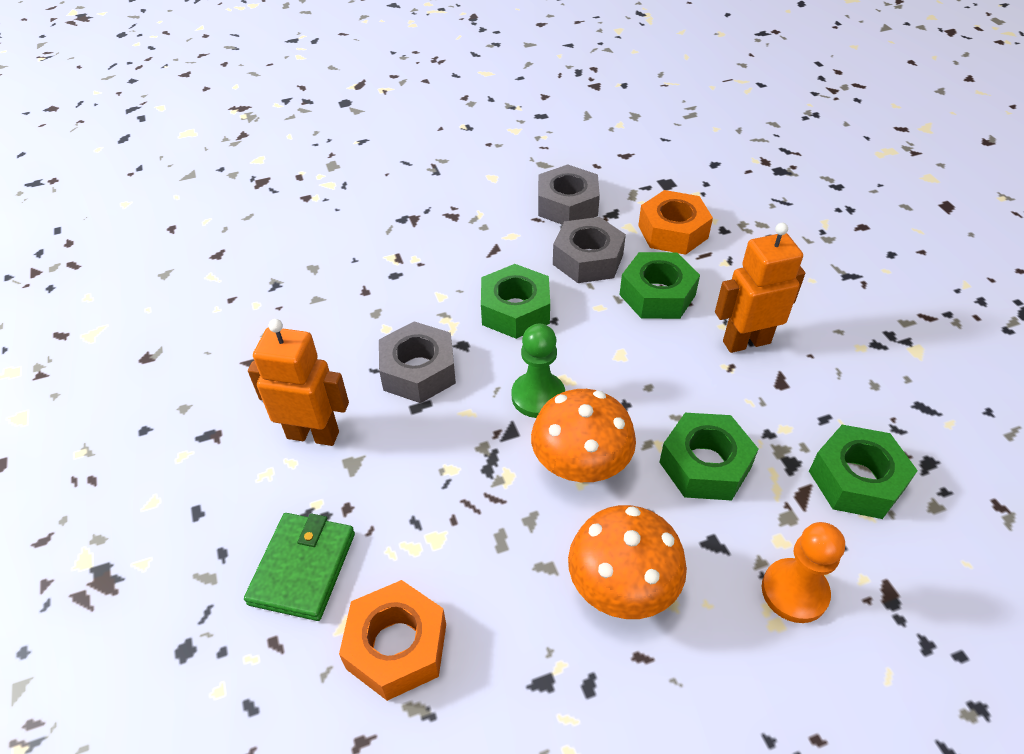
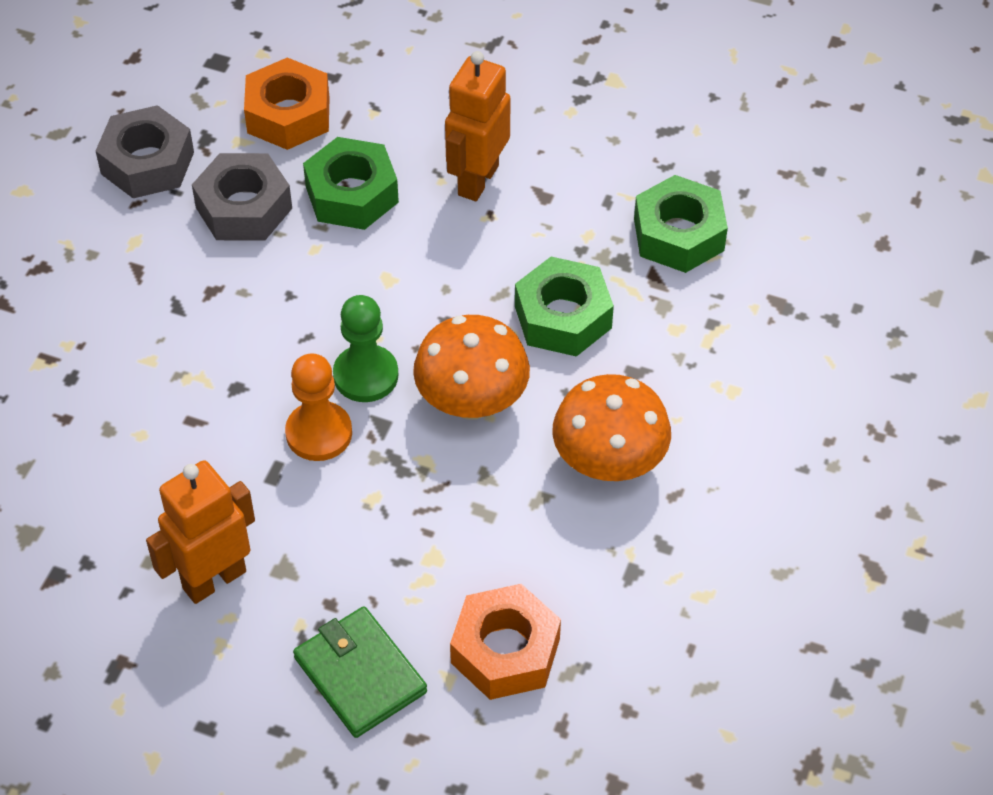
camera: 50 degrees left, 5 degrees up
(418, 371) = (230, 445): grey nut -> none
(515, 310) = (241, 315): green nut -> none
(794, 592) = (721, 357): orange pawn -> orange pawn (319, 433)

